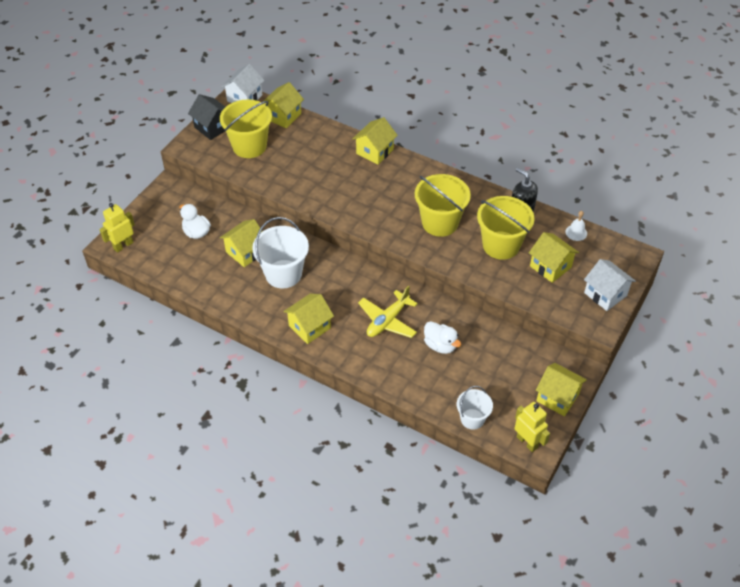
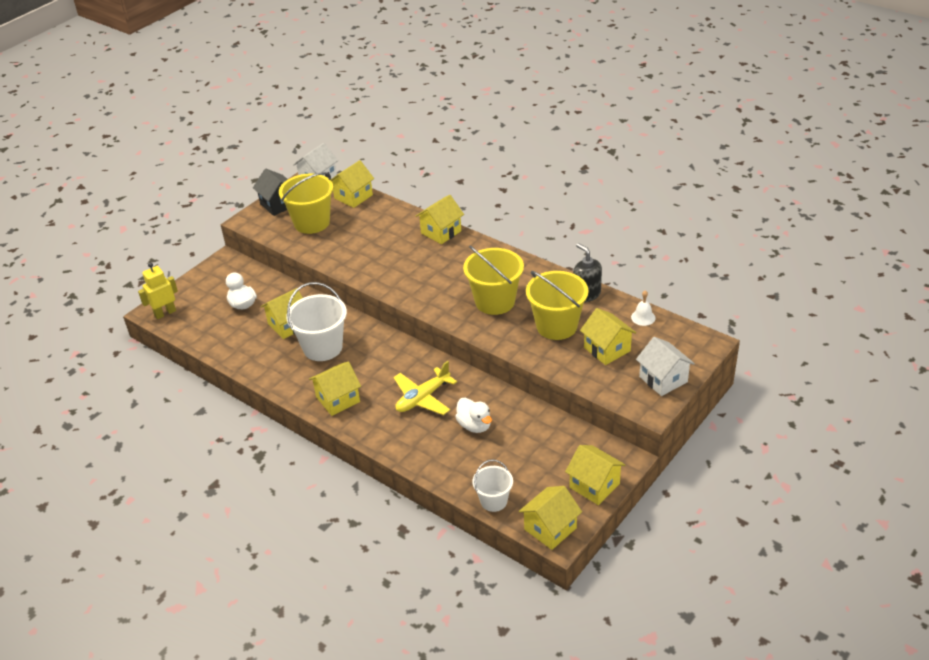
camera: 10 degrees right, 10 degrees down
(527, 442) = (550, 528): yellow robot -> yellow house

